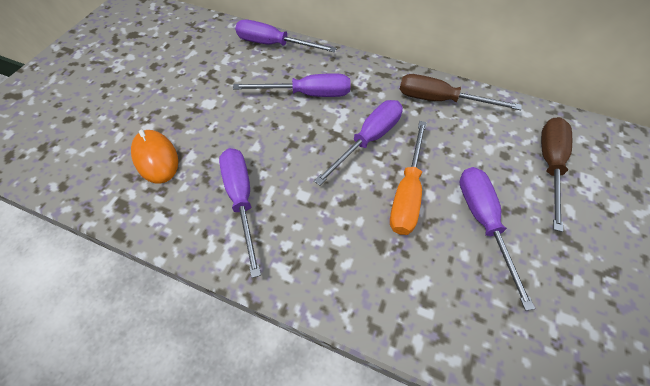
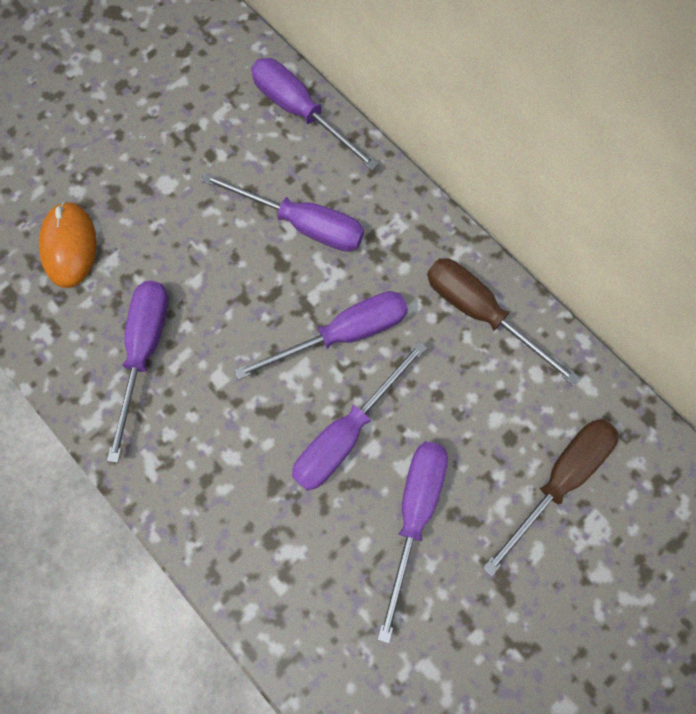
camera: 25 degrees right, 15 degrees up
(407, 193) = (346, 433): orange screwdriver -> purple screwdriver

